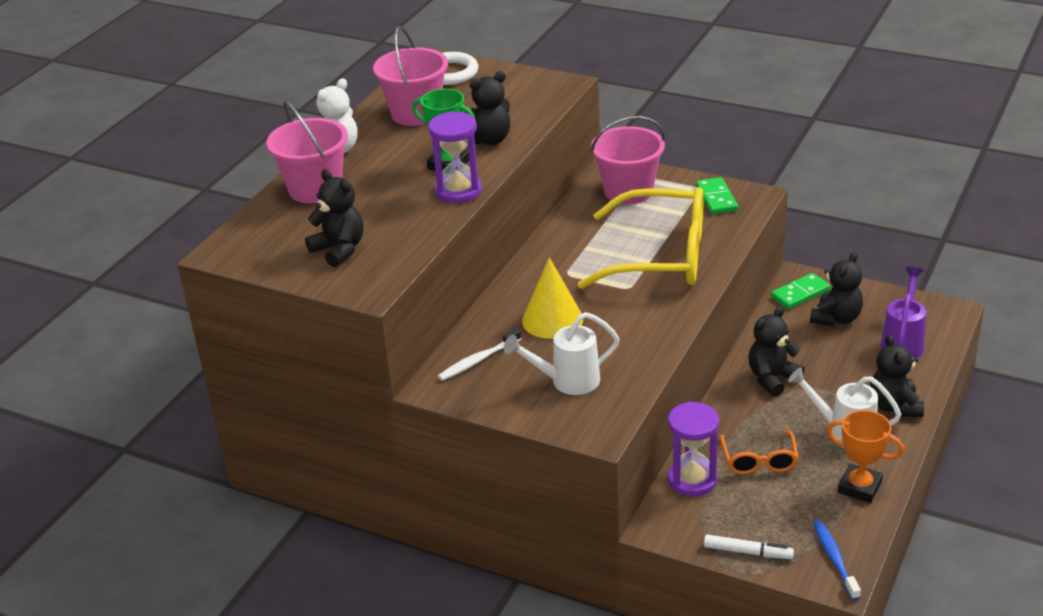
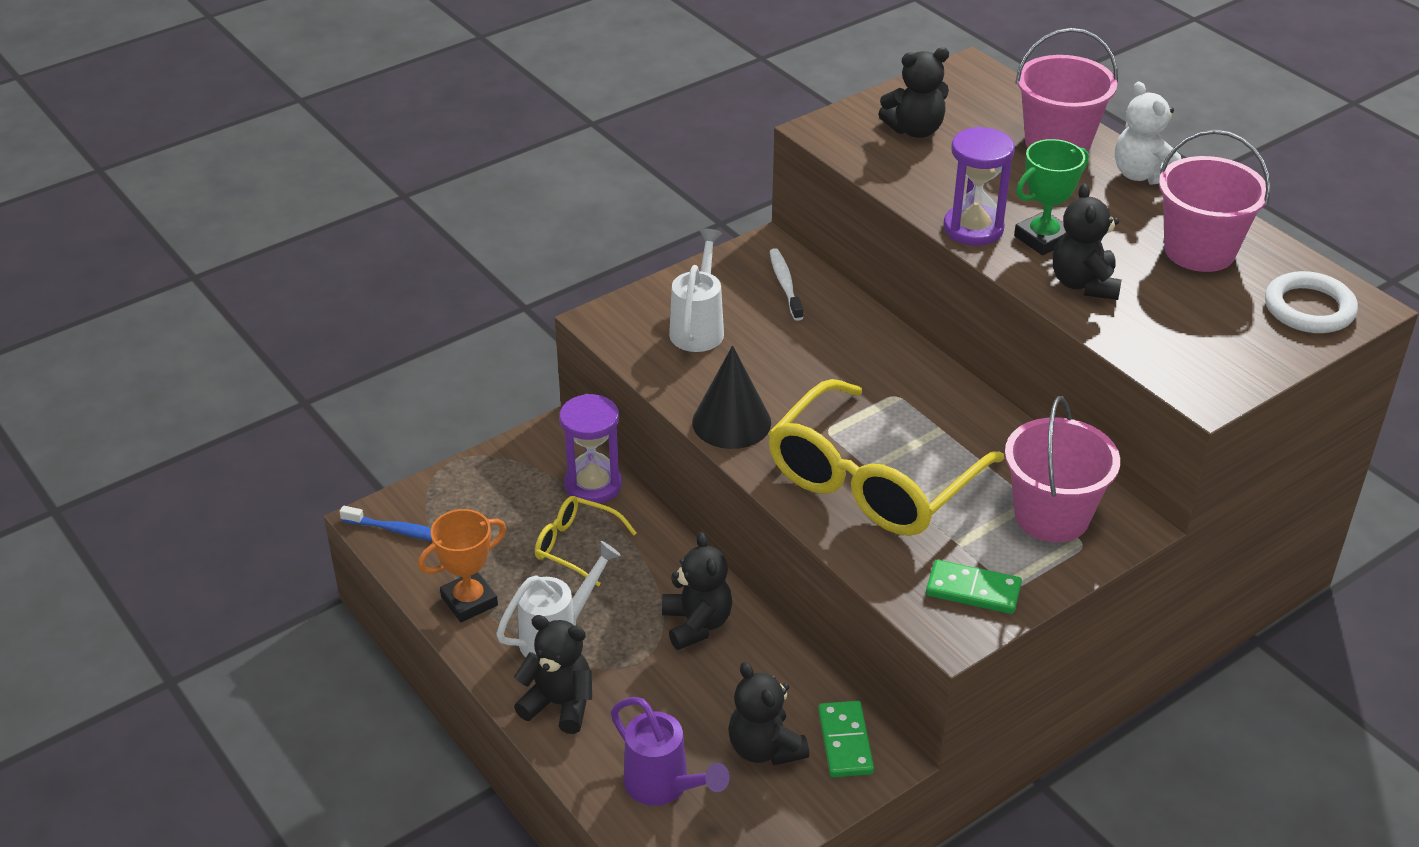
camera: 115 degrees right, 5 degrees up
(552, 320) = (813, 354): yellow cone -> none
(659, 328) = (731, 422): none -> black cone
(748, 552) = (466, 478): white marker -> none
(759, 461) = (575, 546): orange glasses -> yellow glasses

